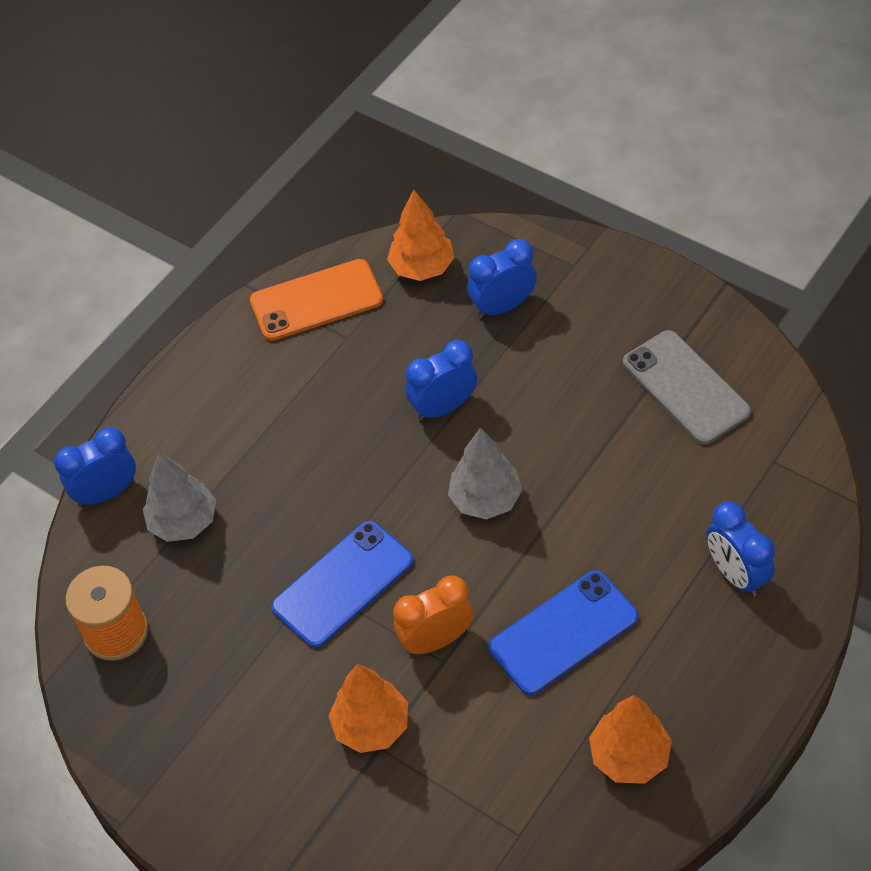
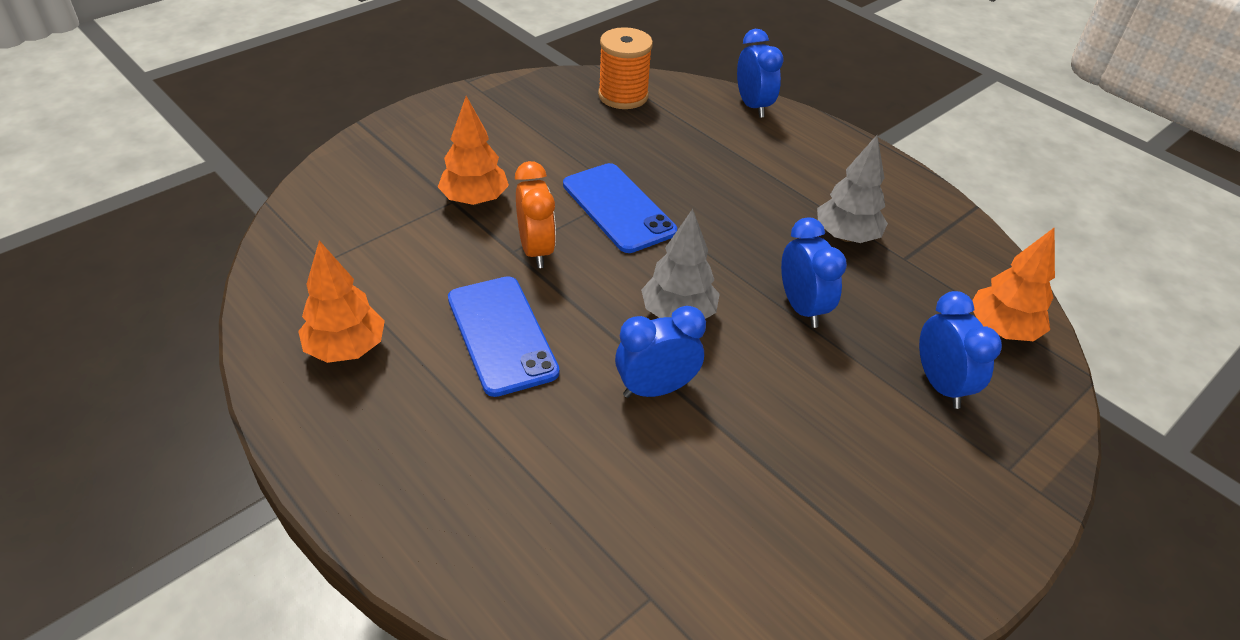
camera: 95 degrees right, 10 degrees down
(183, 522) = (712, 137): grey tree -> grey tree (846, 236)
(316, 300) = (955, 246): orange phone -> none
(685, 387) = (792, 532): grey phone -> none
(736, 574) = (503, 500): blue clock -> blue clock (655, 389)

